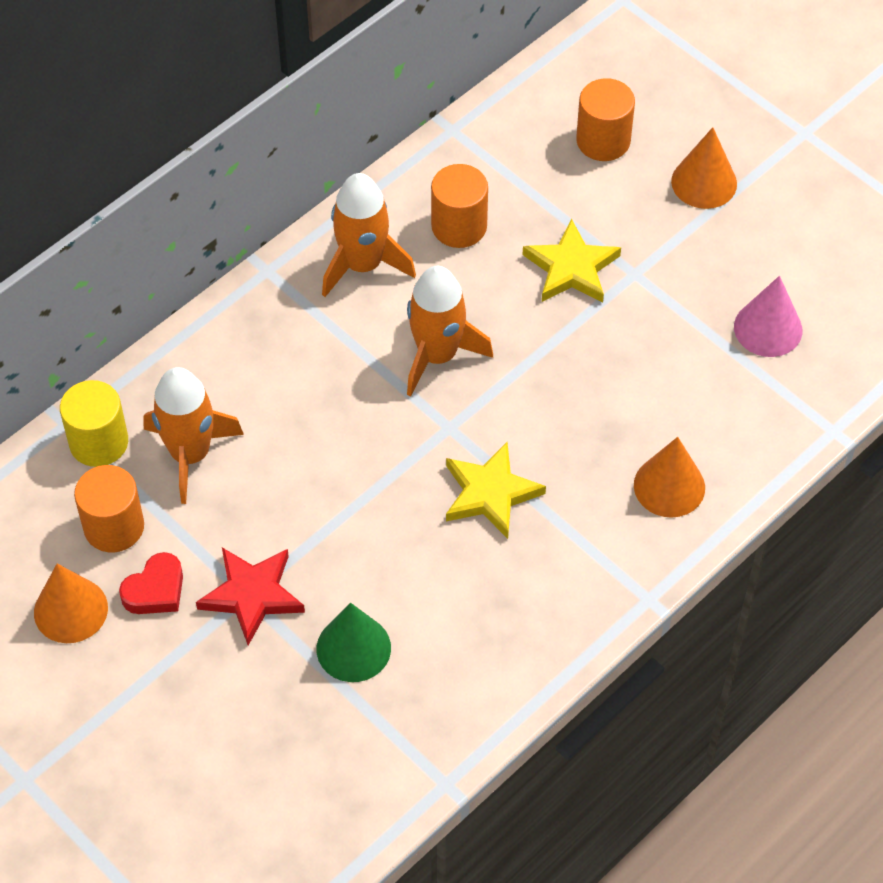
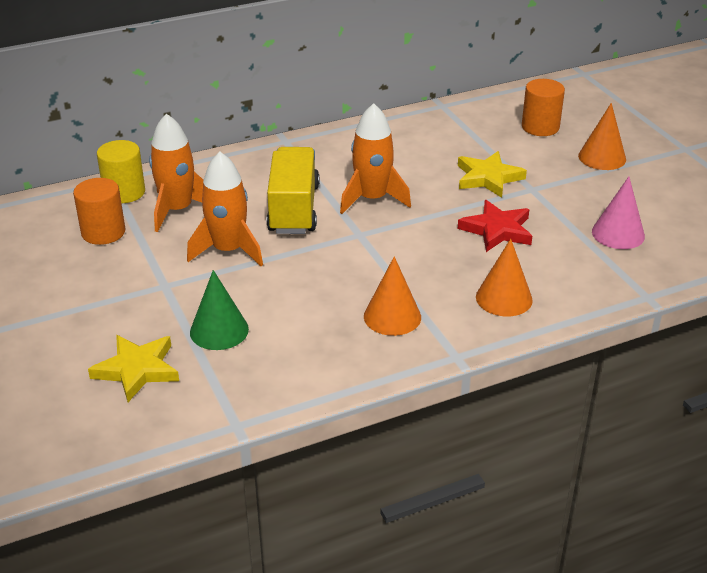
camera: 20 degrees right, 20 degrees down
(70, 610) = (44, 265): orange cone -> orange cone (392, 316)
(155, 590) = (106, 268): red heart -> none
(252, 595) = (168, 286): red star -> red star (497, 230)
(344, 406) = (294, 209): none -> yellow truck
(363, 264) = (348, 150): orange rocket -> orange rocket (228, 250)
(459, 226) = (422, 145): orange cylinder -> none
(490, 493) = (368, 273): yellow star -> yellow star (137, 370)

